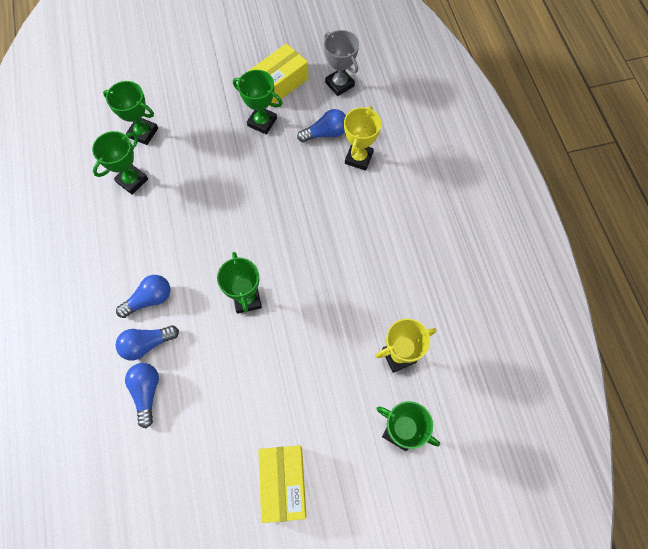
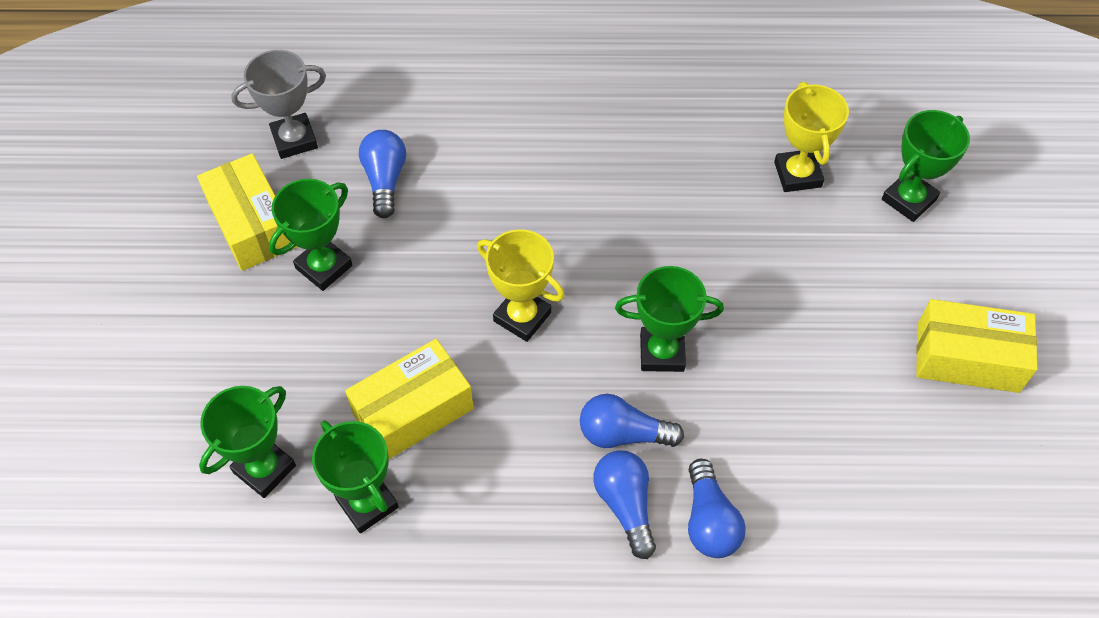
camera: 75 degrees left, 10 degrees down
(147, 392) = (796, 533): blue light bulb -> blue light bulb (623, 434)
(186, 186) = (413, 411): none -> yellow box
(358, 158) = (450, 146): yellow trophy -> yellow trophy (522, 317)

